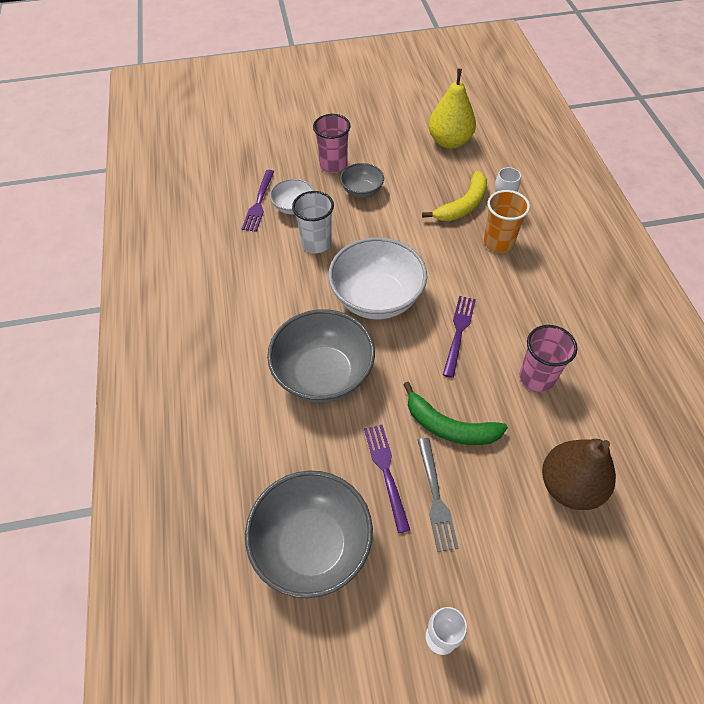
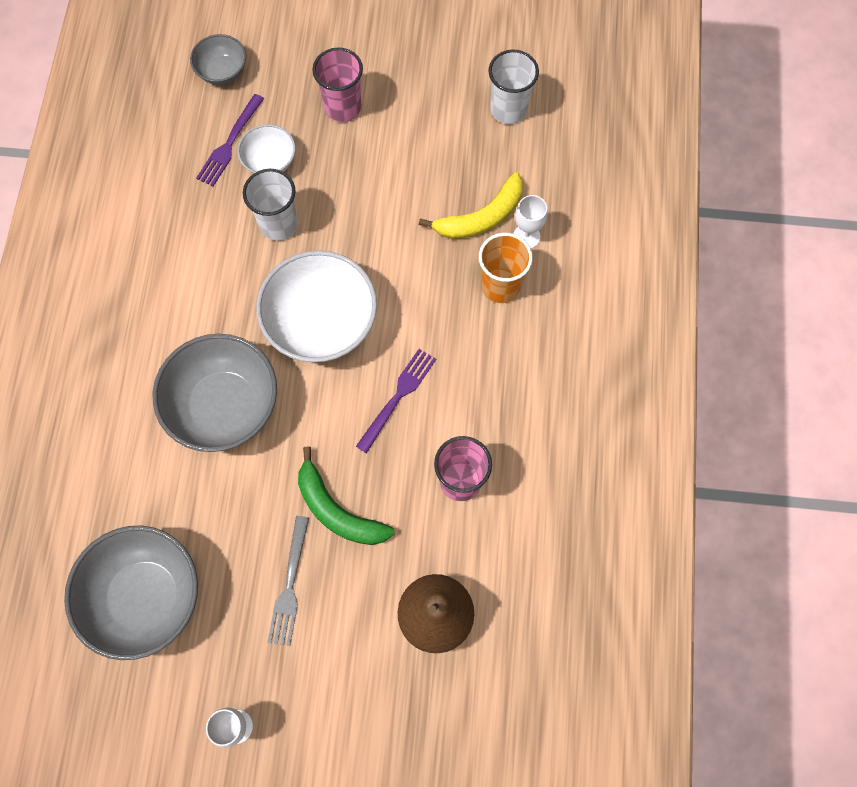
camera: 15 degrees right, 15 degrees up
(362, 191) = (363, 160): grey bowl -> grey bowl (222, 71)
(386, 471) = (249, 541): purple fork -> none
(449, 142) = (508, 109): yellow pear -> white cup

